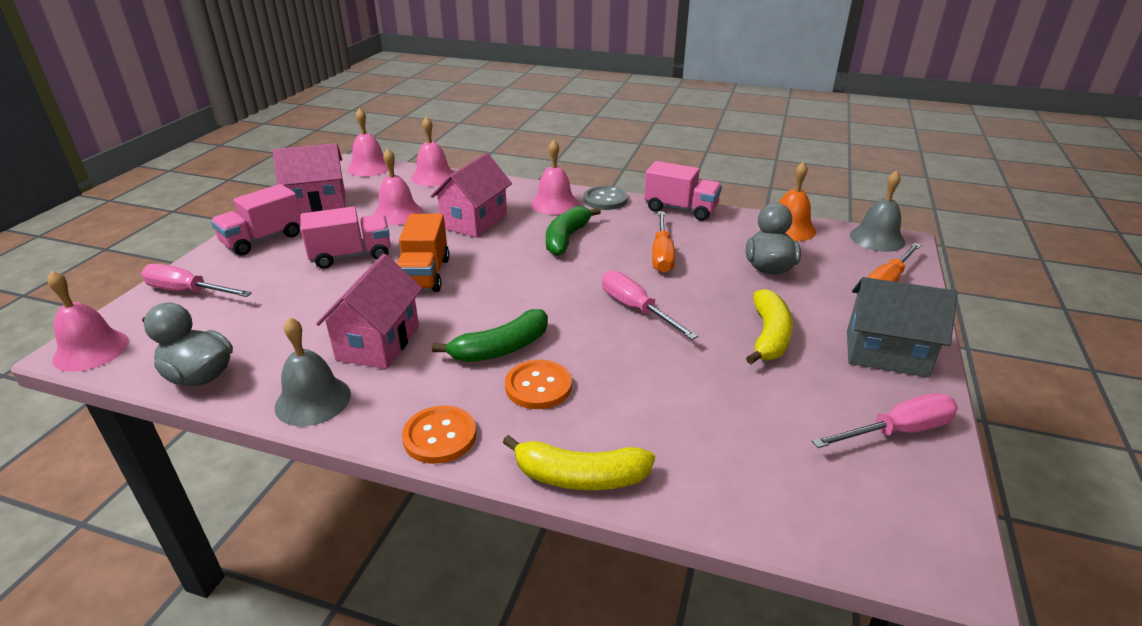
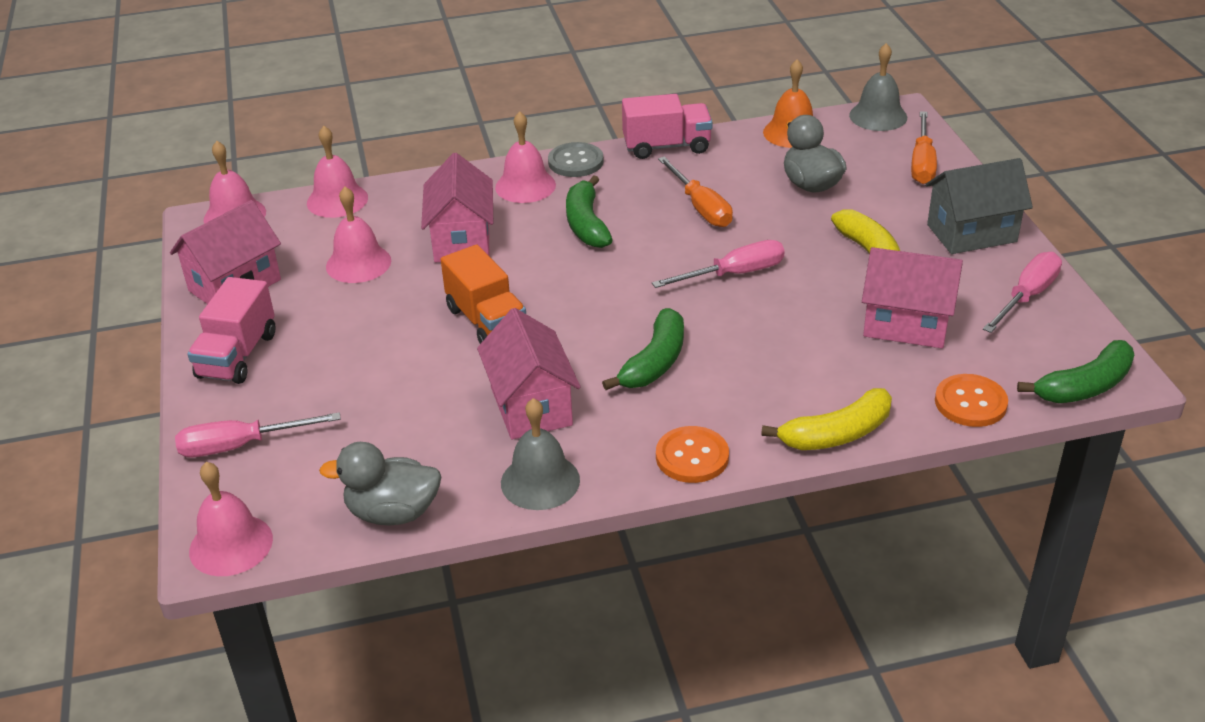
camera: 30 degrees left, 5 degrees up
(351, 256) = (375, 333): pink truck -> none
(538, 386) = (726, 380): orange button -> orange button (970, 403)
(636, 309) = (734, 274): pink screwdriver -> pink screwdriver turned 135 degrees clockwise
(746, 407) = (906, 324): none -> pink house
(890, 554) = (1084, 386): none -> green banana

